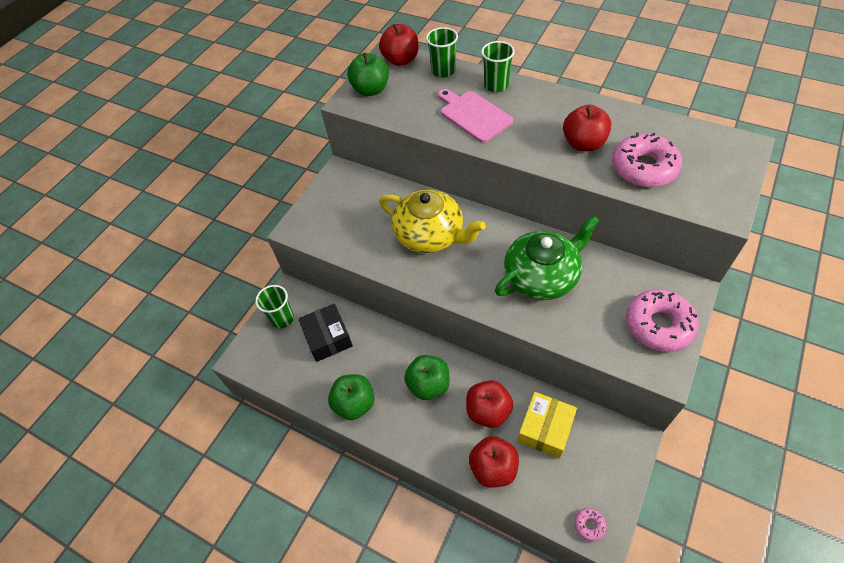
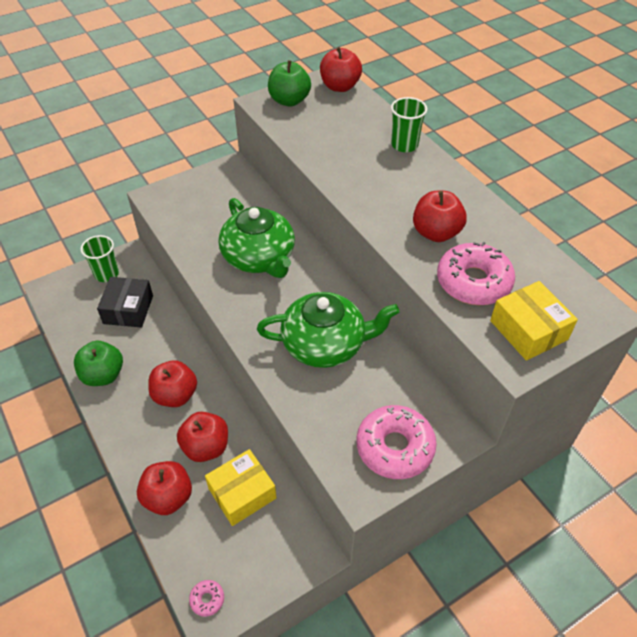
camera: 25 degrees right, 5 degrees down
(428, 385) = (175, 395): green apple -> red apple
(430, 235) = (259, 257): yellow teapot -> green teapot
(443, 71) = (368, 112): green cup -> none
(473, 115) = (358, 161): pink cutting board -> none
(711, 184) = (528, 330): none -> yellow box

